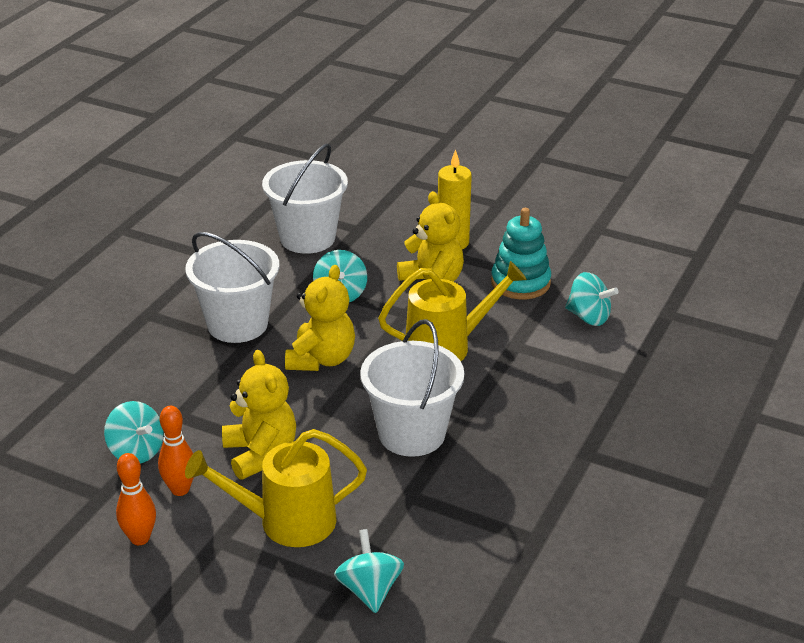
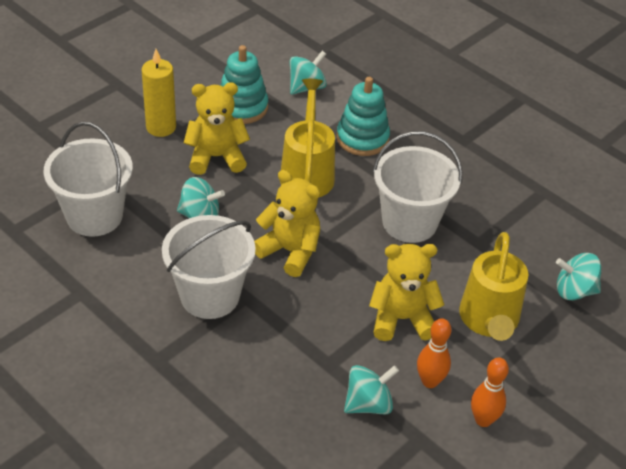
camera: 75 degrees left, 10 degrees up
(530, 373) = (362, 138): none -> turquoise stacking toy

